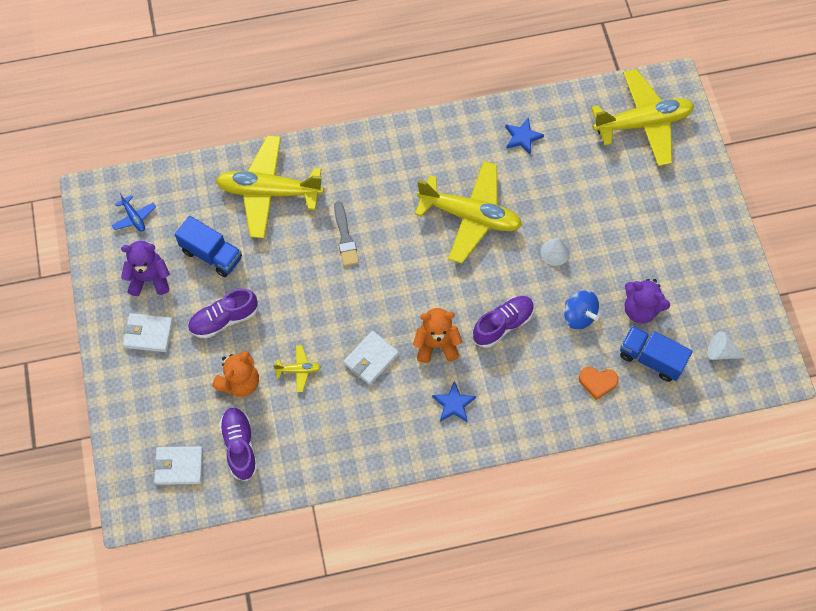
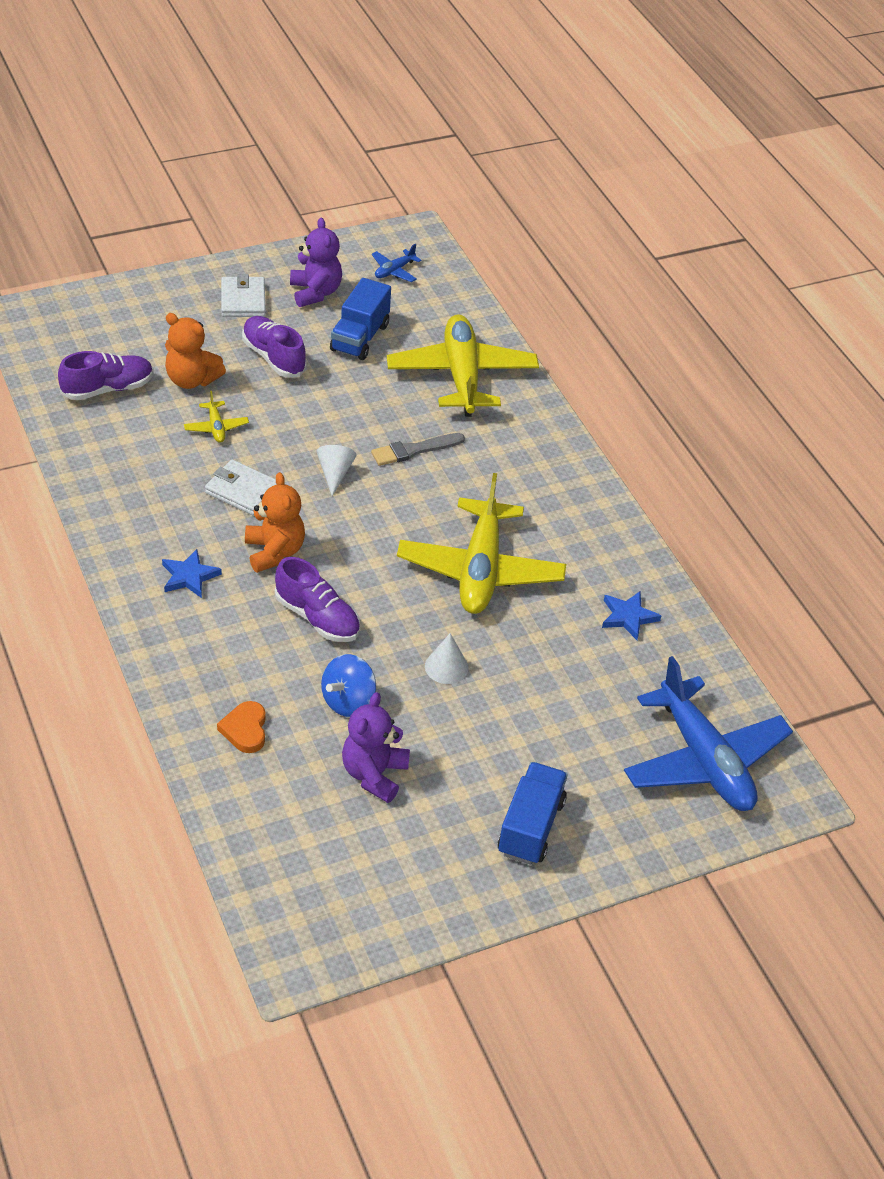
camera: 75 degrees right, 20 degrees down
(179, 466) = (77, 344): white wallet -> none
(643, 123) = (704, 760): yellow plane -> blue plane
(651, 359) = (293, 792): blue truck -> blue truck (531, 827)
(721, 352) = (321, 883): white cone -> white cone (335, 474)

